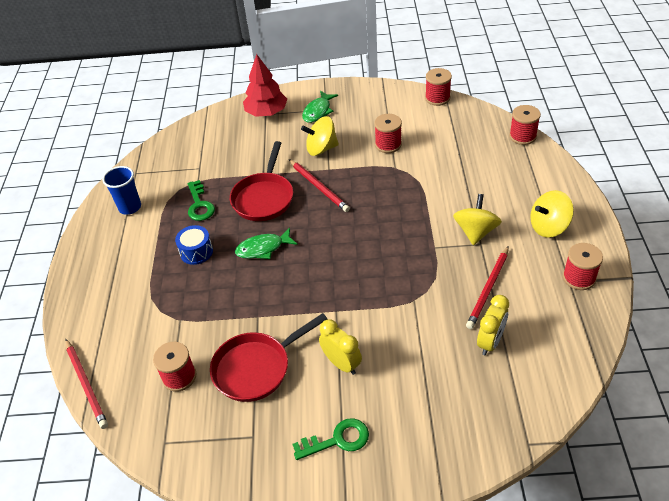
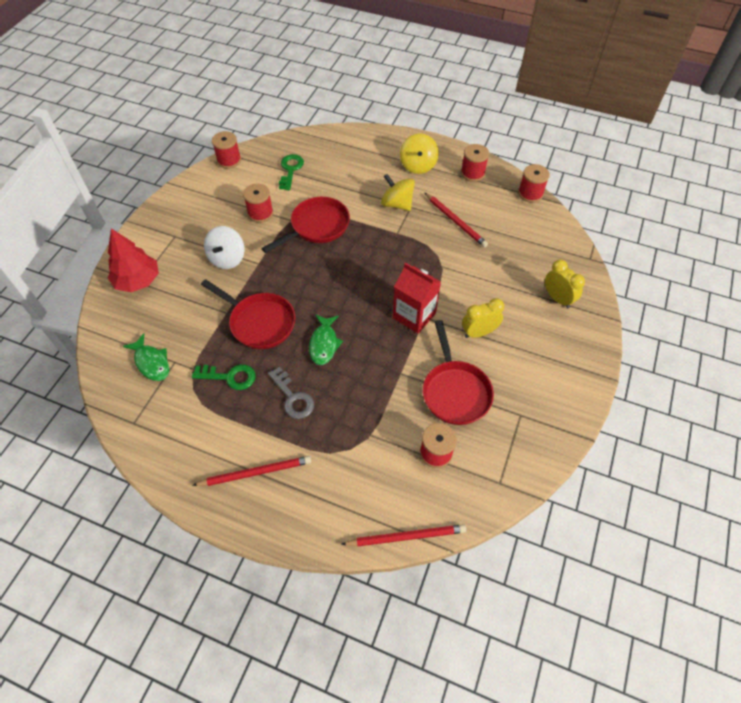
camera: 70 degrees left, 10 degrees up
(130, 207) = (185, 441): blue cup -> none
(196, 252) = (293, 397): blue drum -> grey key
(318, 111) = (173, 242): green fish -> green fish (151, 362)
(318, 187) = (276, 278): red pencil -> red pencil (255, 472)
(321, 149) = (227, 258): yellow spinning top -> white spinning top
(333, 301) = (414, 315): none -> red carton
(337, 440) = (546, 360): green key -> green key (290, 170)
(399, 187) = (317, 226): none -> red pan
(490, 342) = (502, 241): yellow clock -> yellow clock (557, 298)
(522, 136) = (317, 135): red spool -> red spool (530, 194)

